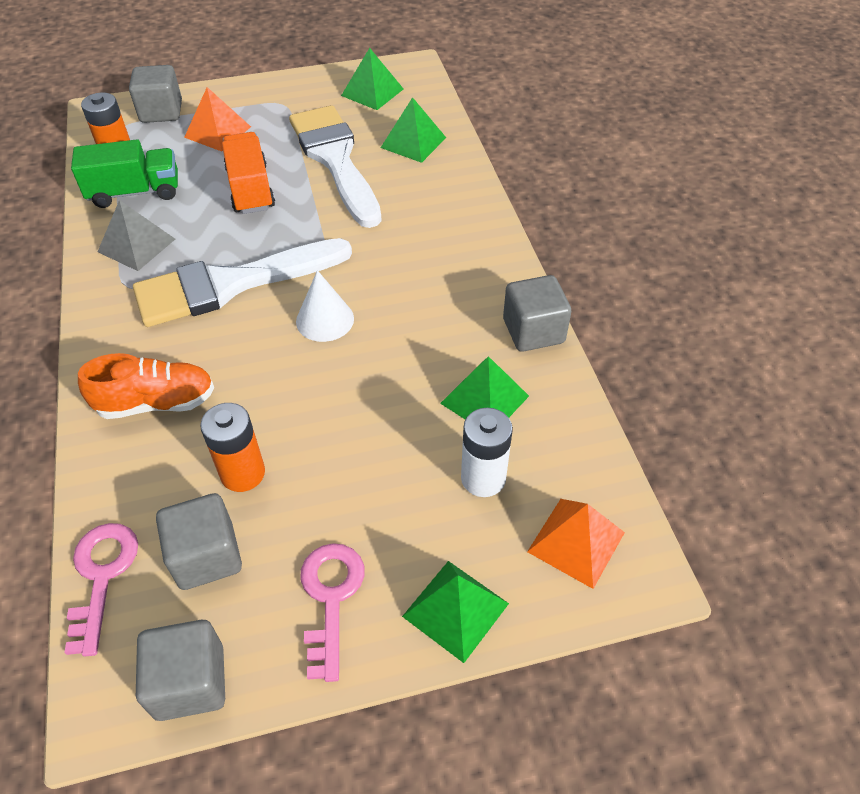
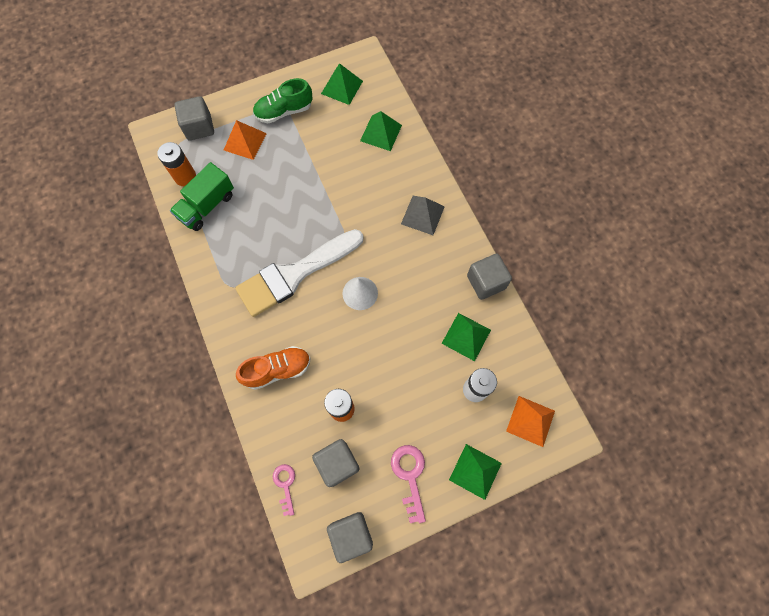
camera: 10 degrees left, 20 degrees up
(102, 576) = (285, 485): pink key -> pink key, size x0.66
(135, 192) = (207, 206): green truck -> green truck turned 150 degrees clockwise
(136, 245) = (224, 251): grey pyramid -> grey pyramid (422, 215)
(250, 189) = (283, 192): orange truck -> none
(283, 108) = (284, 111): none -> green shoe
(335, 160) = (332, 157): white brush -> none

